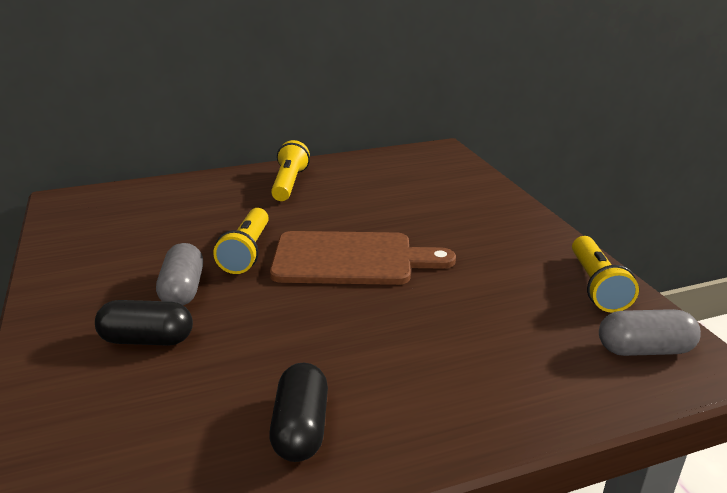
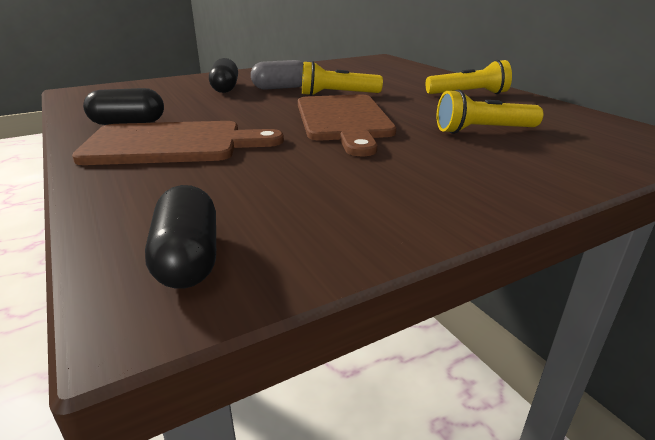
camera: 80 degrees right, 0 degrees up
(403, 376) = (172, 144): none -> brown cutting board
(596, 286) = (343, 235): yellow flashlight -> yellow flashlight (483, 131)
(644, 350) = (188, 258): grey capsule -> black capsule

